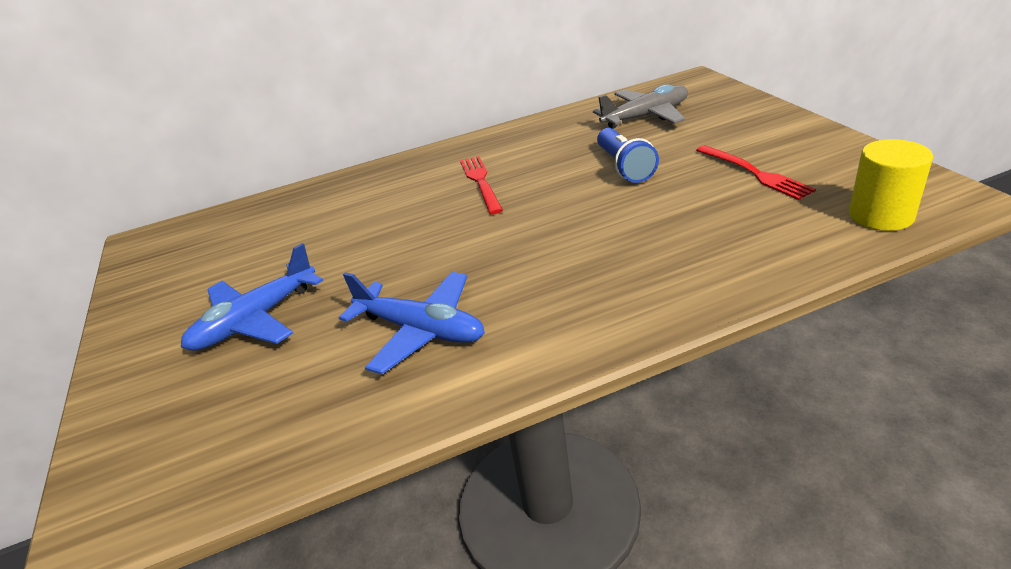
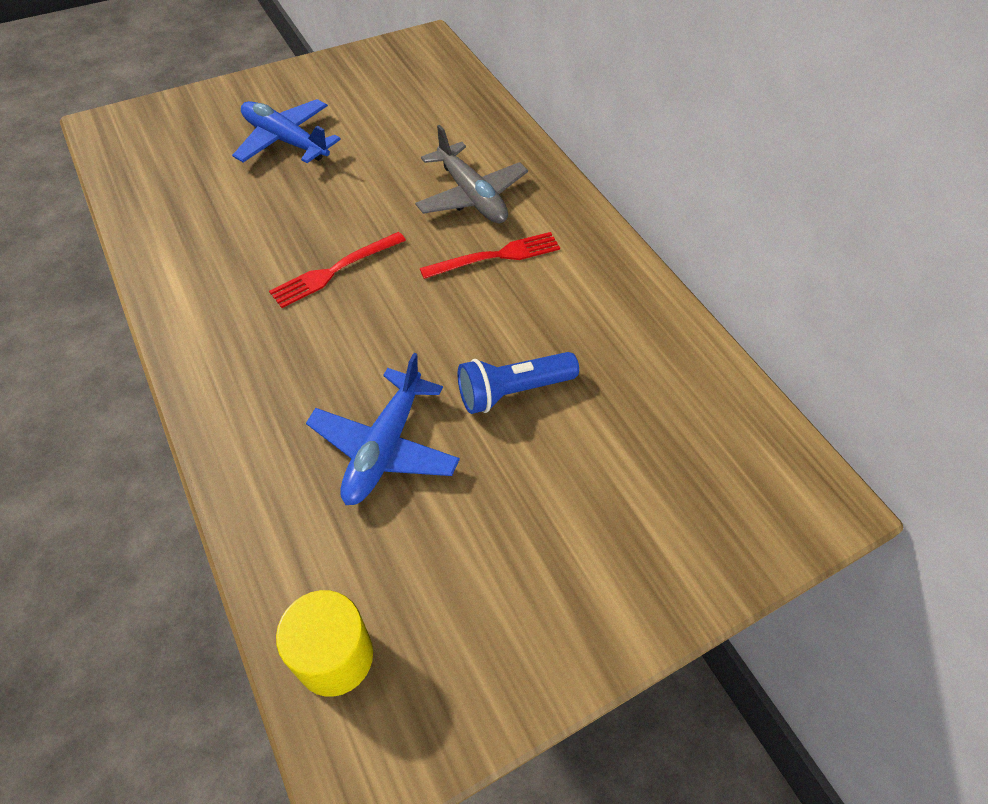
camera: 75 degrees right, 20 degrees up
(421, 330) = (240, 241): blue plane -> blue plane (384, 447)
(646, 116) = (671, 423): grey plane -> grey plane (471, 196)
(754, 173) = (472, 533): red fork -> red fork (335, 271)

